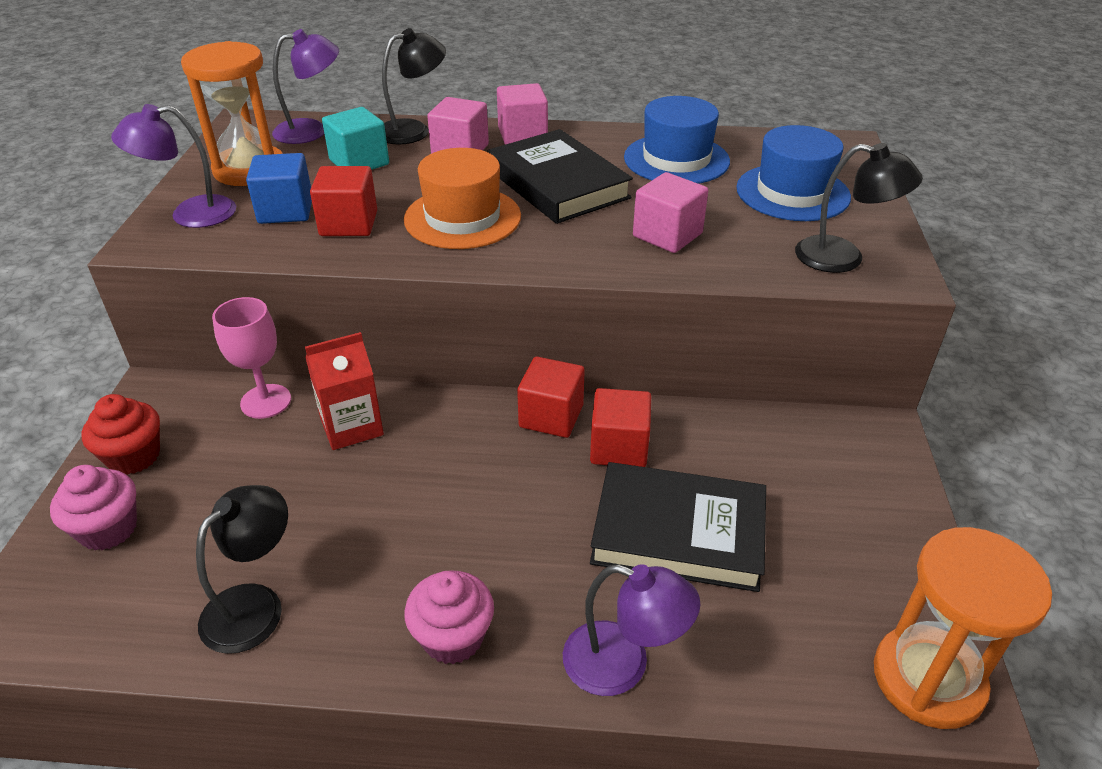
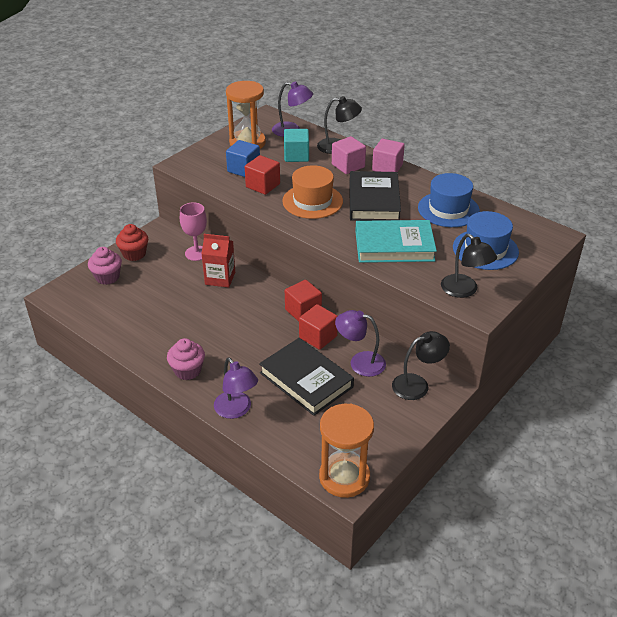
camera: 35 degrees right, 0 degrees up
(190, 214) = (205, 157): purple lamp -> purple lamp (360, 362)
(255, 605) = (133, 326): black lamp -> black lamp (417, 384)
(667, 235) = (394, 246): pink cube -> turquoise book

